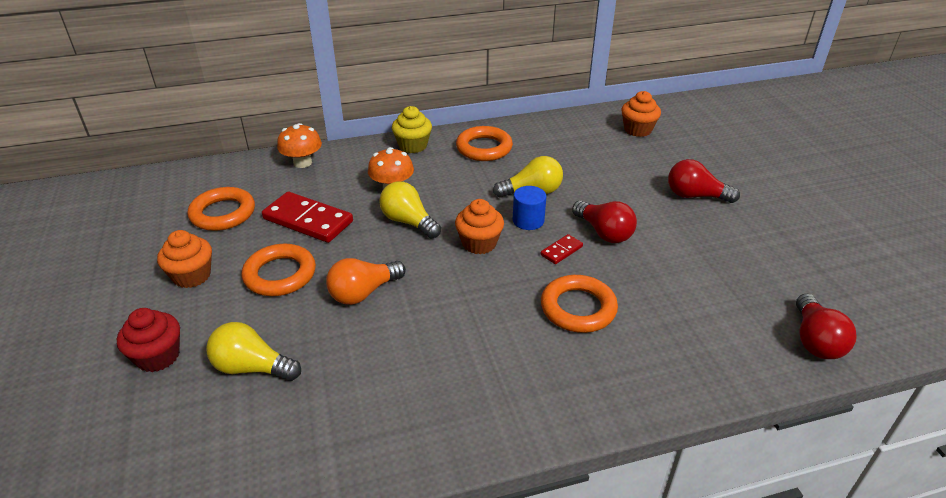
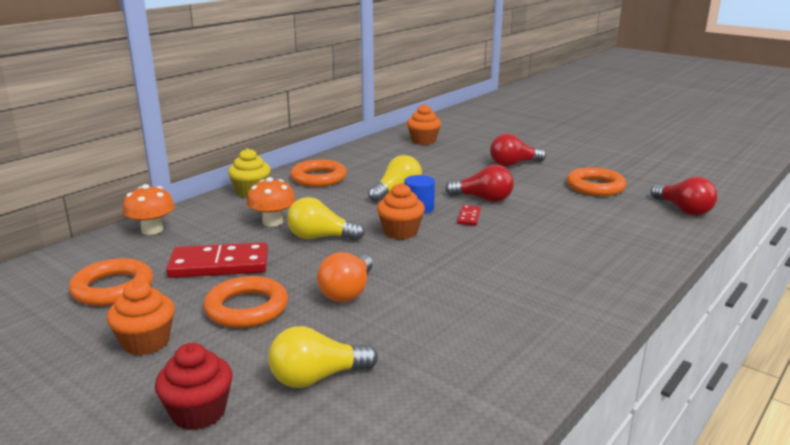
camera: 35 degrees left, 15 degrees down
(578, 308) = (528, 243): orange ring -> orange ring (595, 187)

